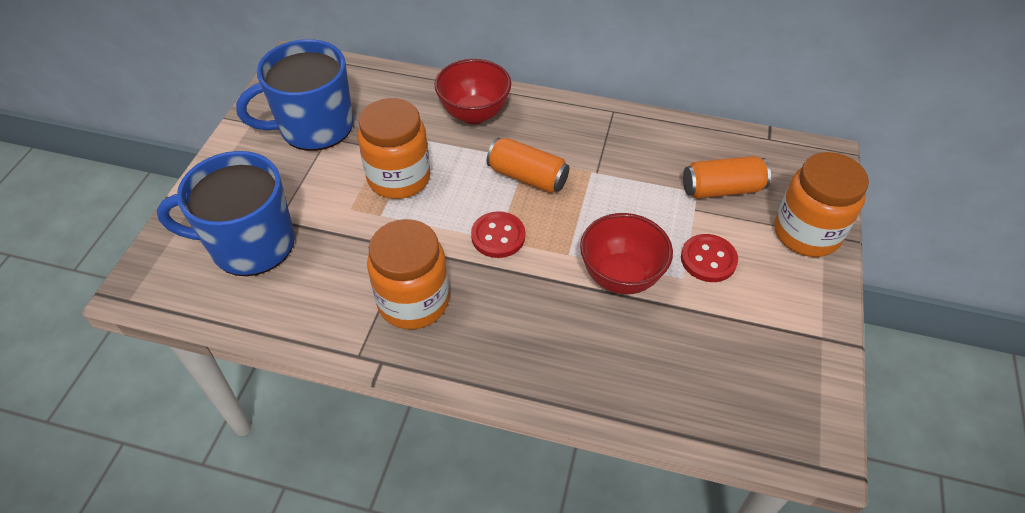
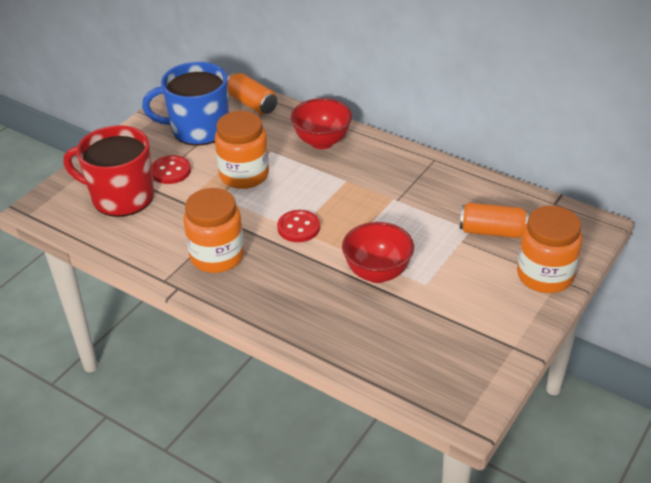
camera: 20 degrees right, 10 degrees down
(250, 244) = (121, 197): blue mug -> red mug
(527, 177) = (341, 193): orange can -> orange can (252, 103)
(708, 259) = (453, 276): red button -> red button (171, 171)

